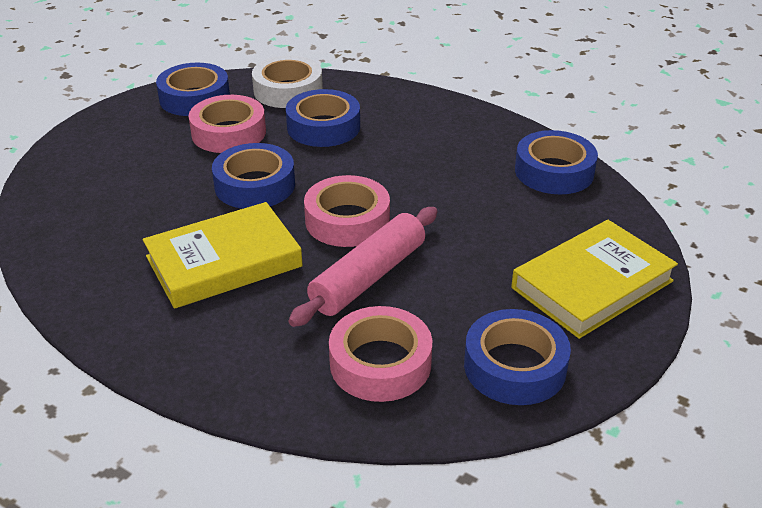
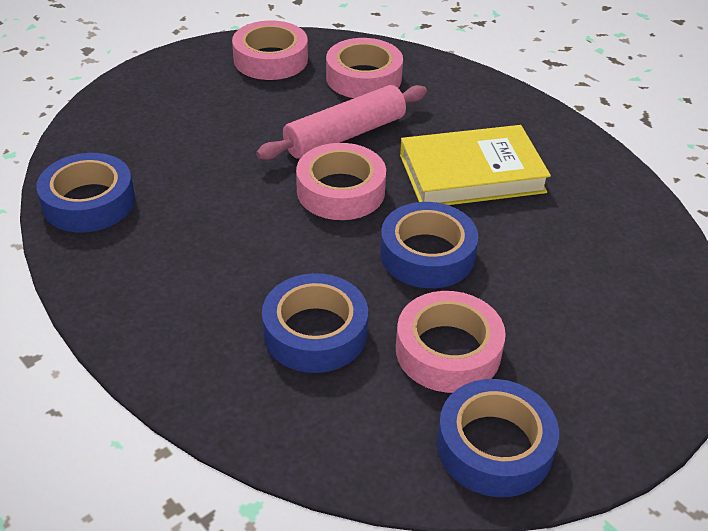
camera: 165 degrees left, 5 degrees up
(288, 90) = (341, 429): white tape -> none
(515, 366) = (270, 59): blue tape -> pink tape
(592, 284) = (165, 95): yellow book -> none

